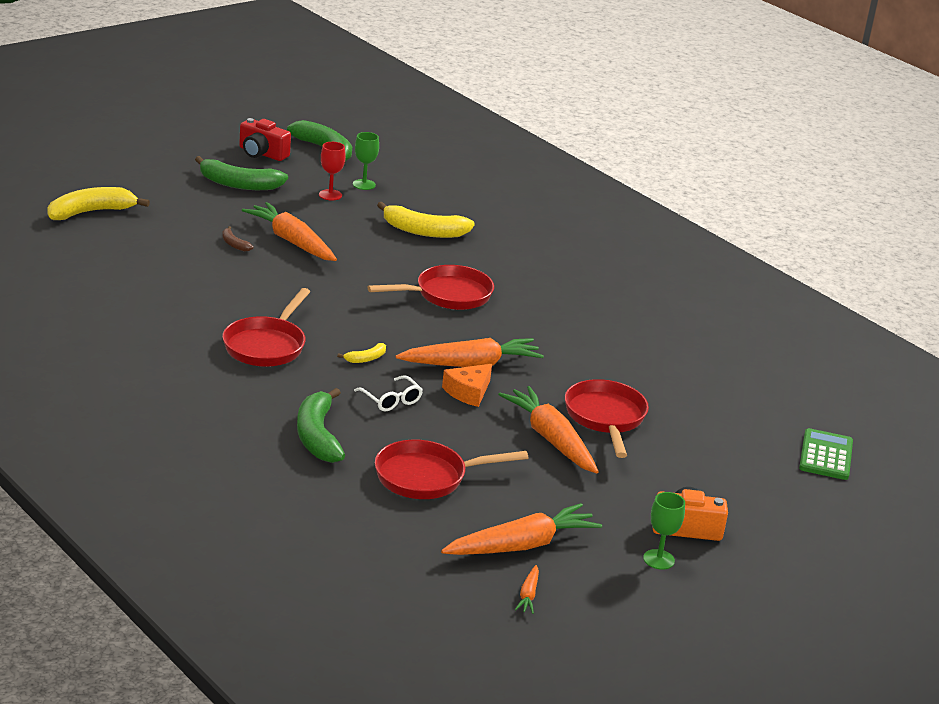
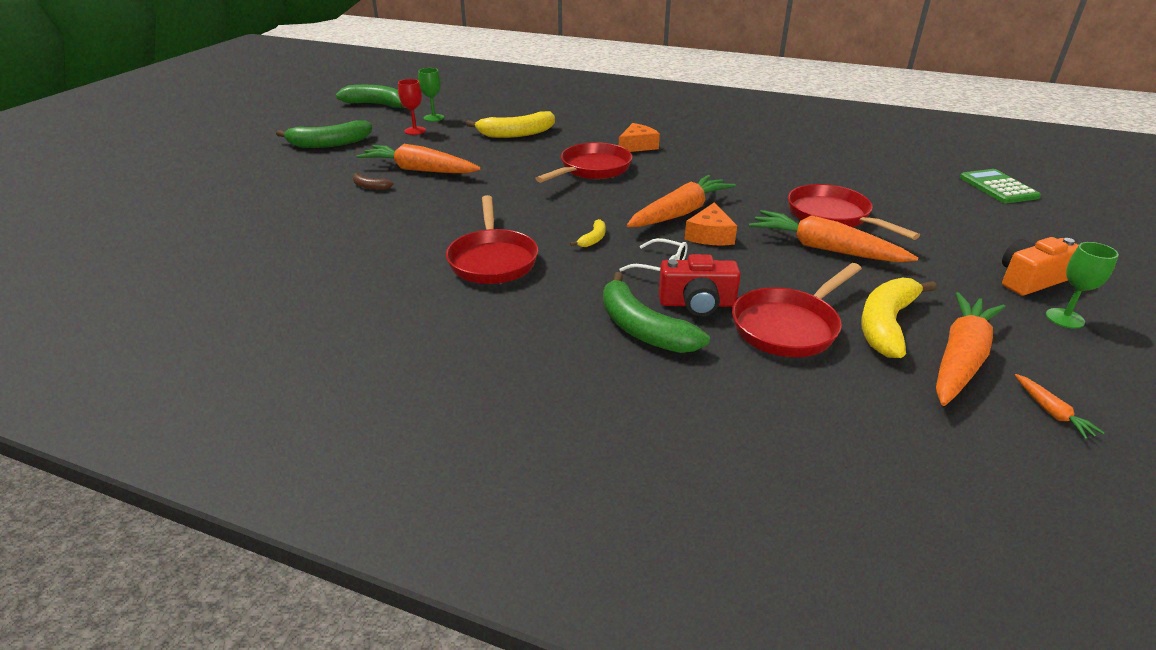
camera: 25 degrees left, 5 degrees up
(91, 212) = (203, 201): yellow banana -> yellow banana (886, 325)
(262, 153) = (328, 119): red camera -> red camera (697, 304)
(525, 286) = (637, 146): none -> orange cheese

